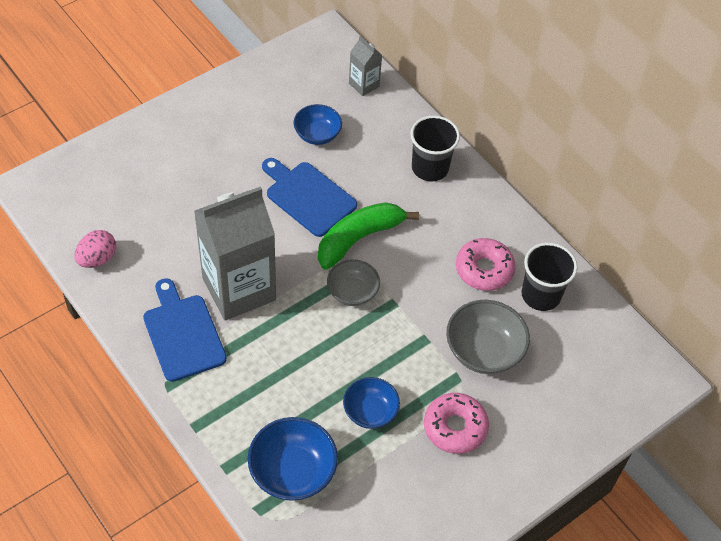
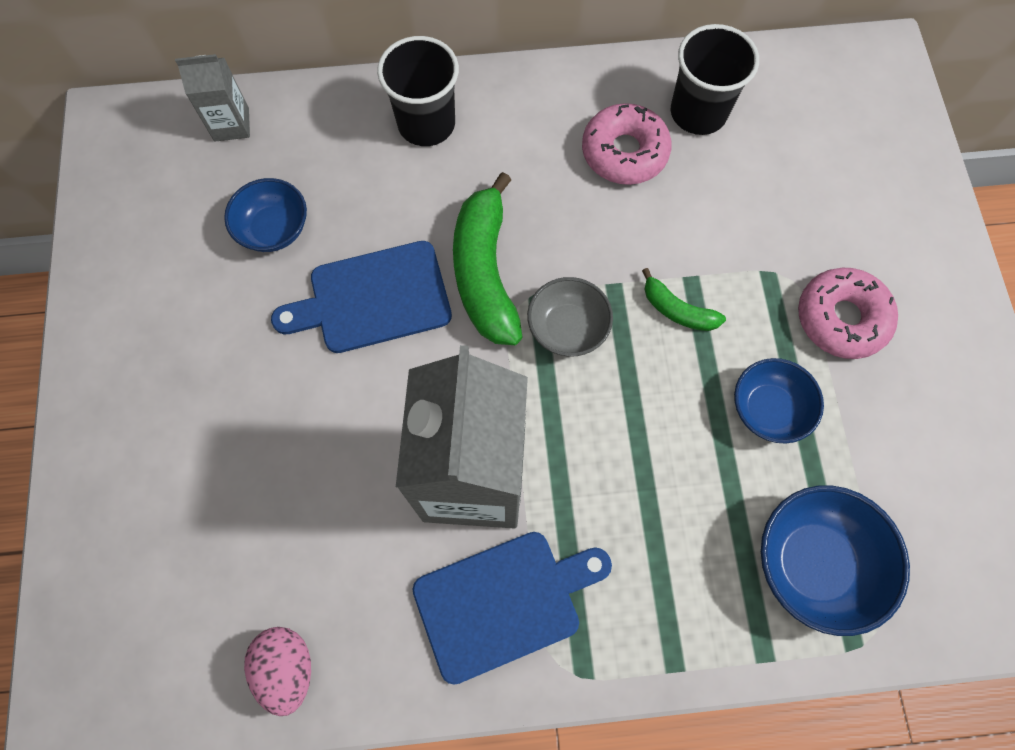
camera: 55 degrees left, 15 degrees up
(183, 334) = (504, 602): blue cutting board -> blue cutting board turned 150 degrees clockwise
(400, 340) = (677, 310): none -> green banana
(483, 351) = (745, 222): grey bowl -> none

